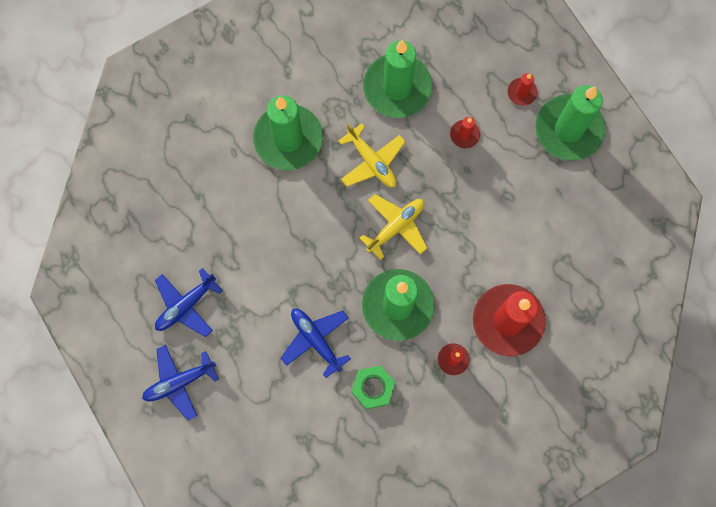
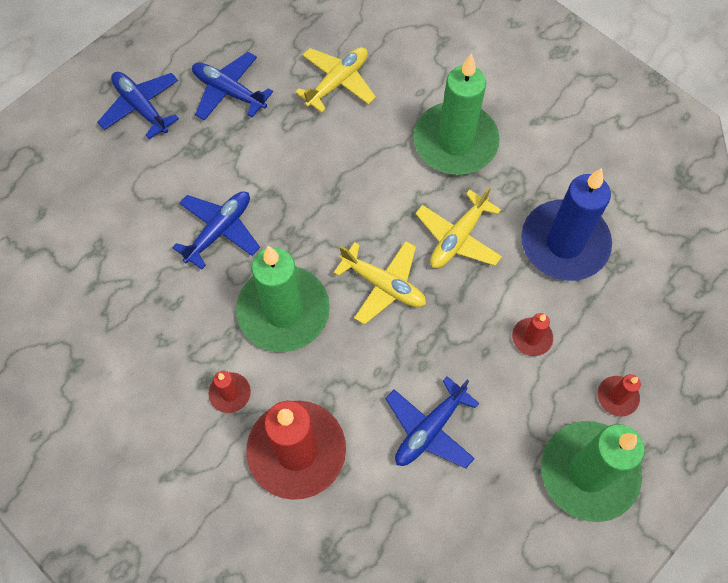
camera: 75 degrees right, 10 degrees down
(204, 215) = (337, 82): none -> yellow plane
(373, 388) = (174, 307): green nut -> none
(397, 87) = (564, 243): green candle -> blue candle
(514, 225) = (429, 429): none -> blue plane

